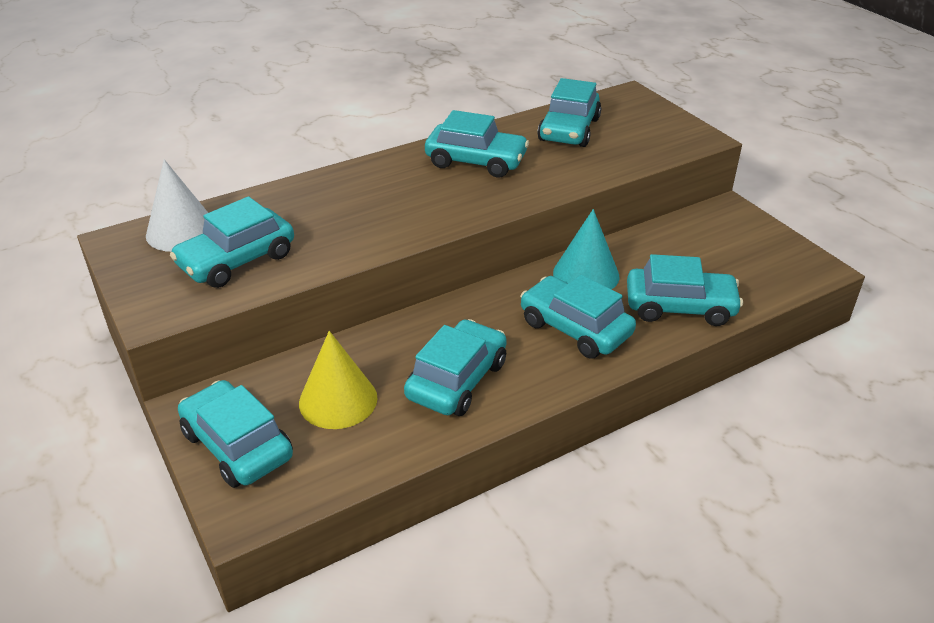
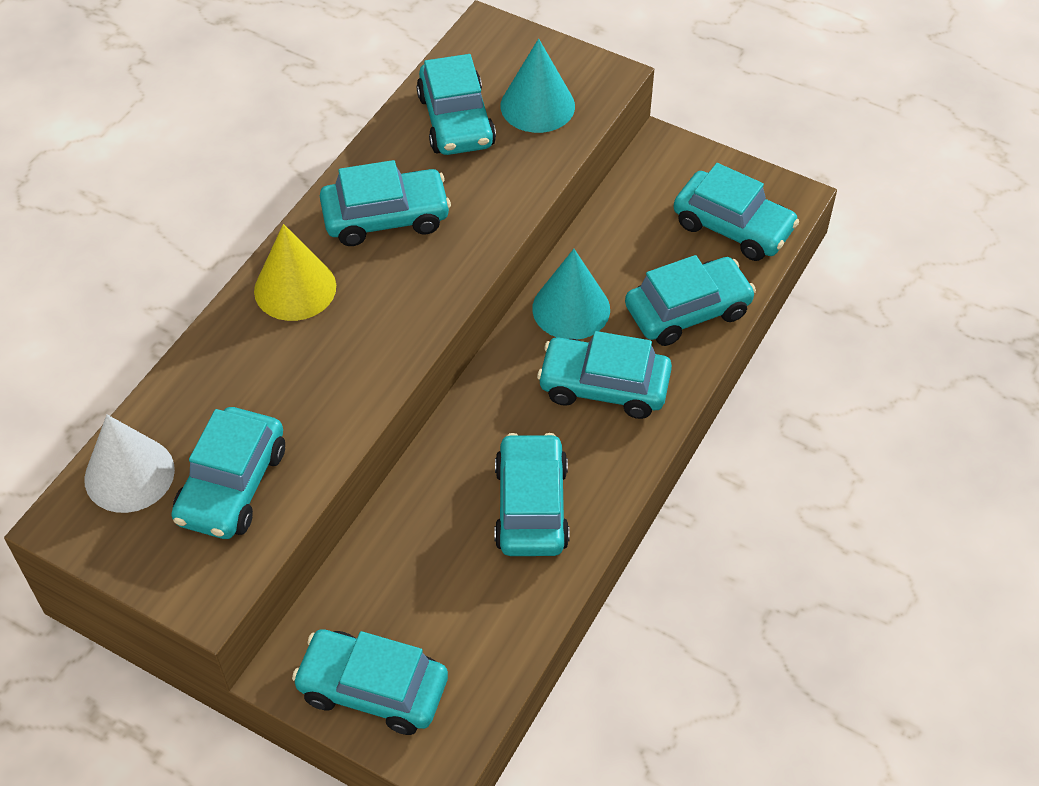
camera: 30 degrees left, 15 degrees up
(338, 400) = (431, 588): yellow cone -> yellow cone (295, 288)
(635, 138) = (537, 106): none -> turquoise cone
(755, 270) = (733, 226): none -> turquoise car

